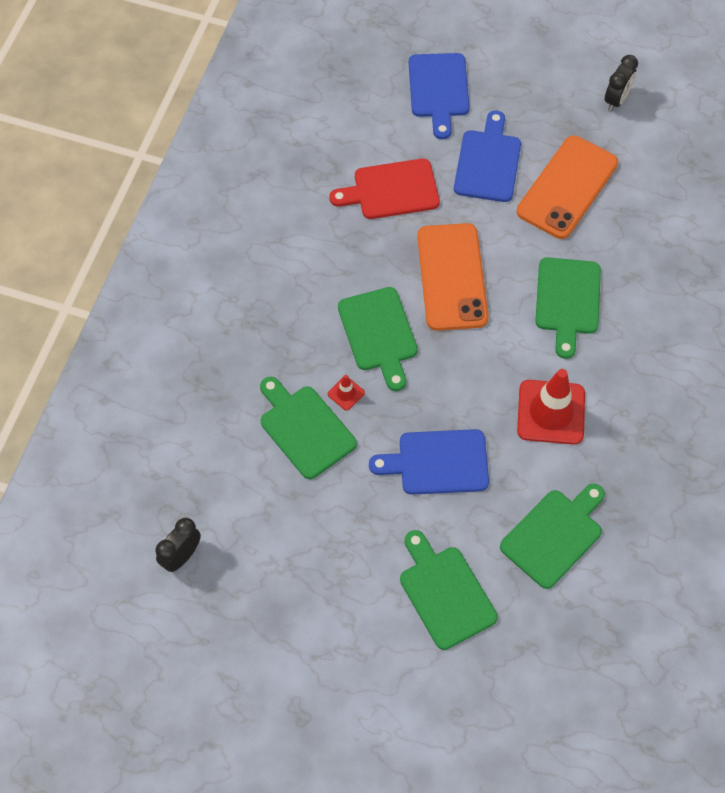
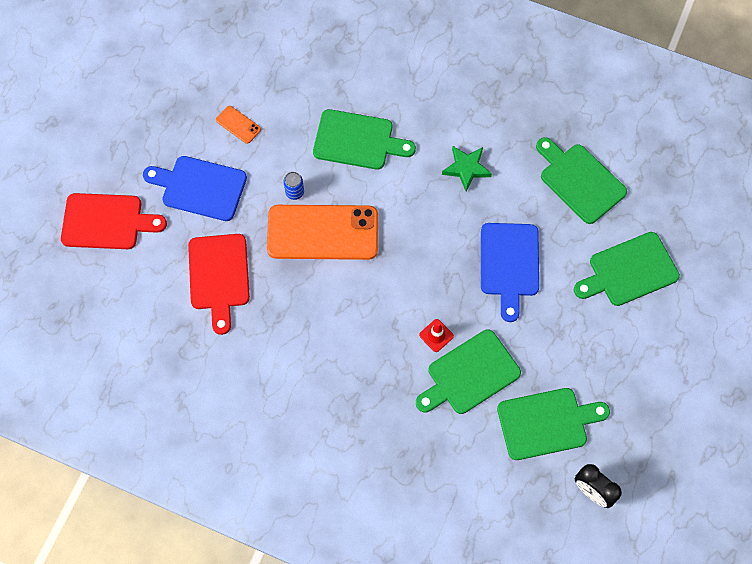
camera: 85 degrees left, 5 degrees up
(379, 333) = (376, 301): green cutting board -> green cutting board (546, 422)
(439, 90) = (107, 221): blue cutting board -> red cutting board
(495, 247) = (294, 192): none -> blue can
(551, 412) = (466, 168): red traffic cone -> green star
(567, 187) = (238, 125): orange phone -> orange phone, size x0.41
(616, 100) = (147, 70): black clock -> none

